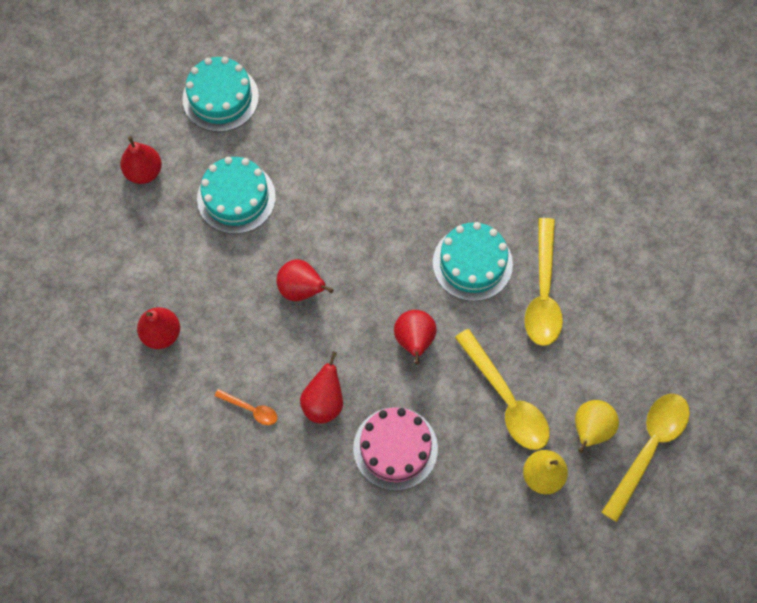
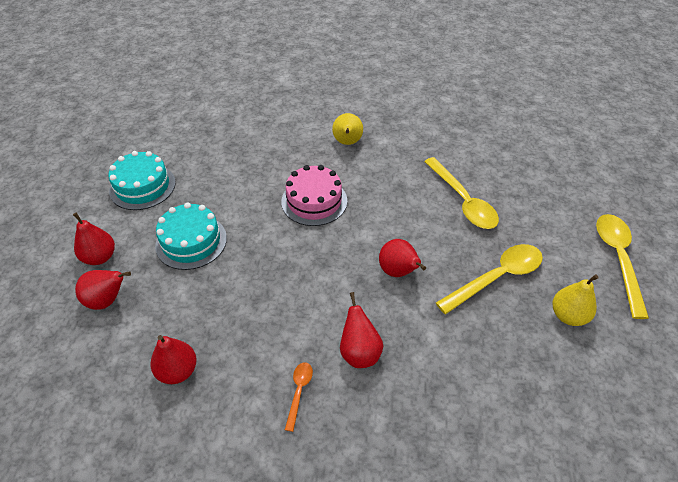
camera: 30 degrees left, 20 degrees down
(251, 409) = (299, 391): orange spoon -> orange spoon turned 75 degrees counterclockwise
(301, 289) = (284, 279): red pear -> red pear (107, 300)
(395, 448) = (444, 356): pink cake -> pink cake (314, 201)
(472, 263) = (401, 205): turquoise cake -> none
(506, 400) = (497, 277): yellow spoon -> yellow spoon turned 60 degrees counterclockwise
(591, 430) = (570, 267): yellow pear -> yellow pear (347, 142)

